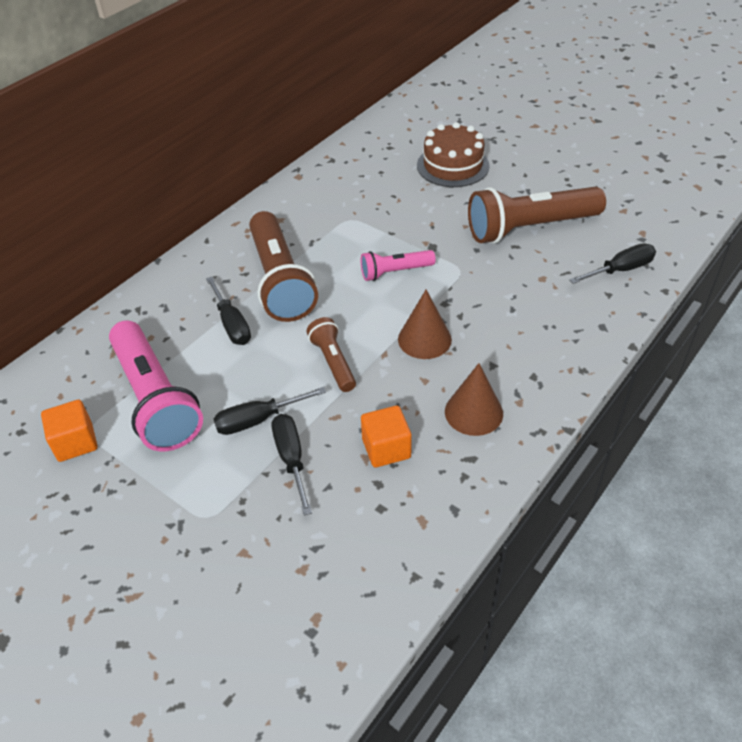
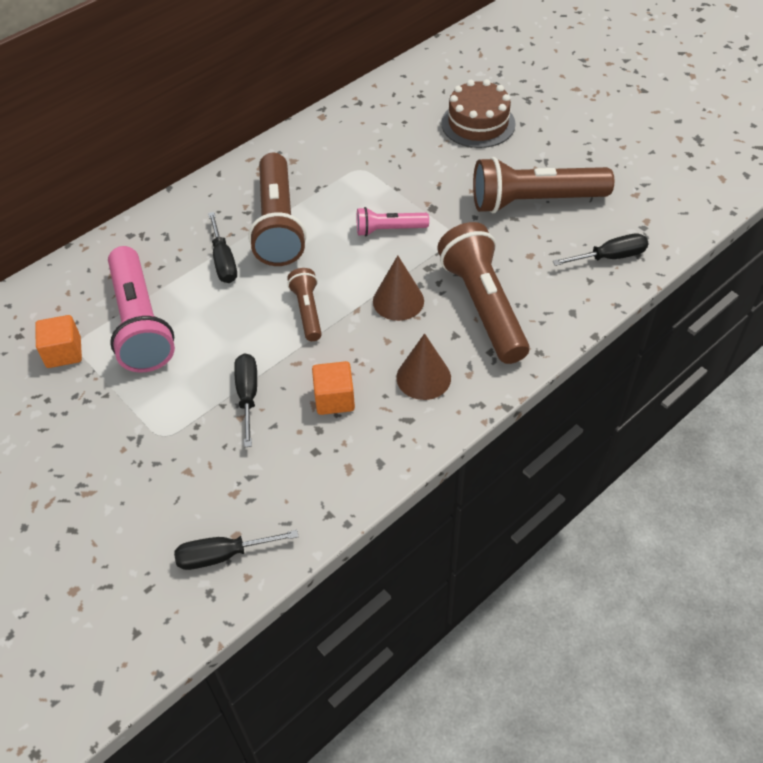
camera: 10 degrees right, 5 degrees up
(258, 420) = (227, 356): black screwdriver -> black screwdriver (223, 555)
(512, 332) = (483, 306): none -> brown flashlight

